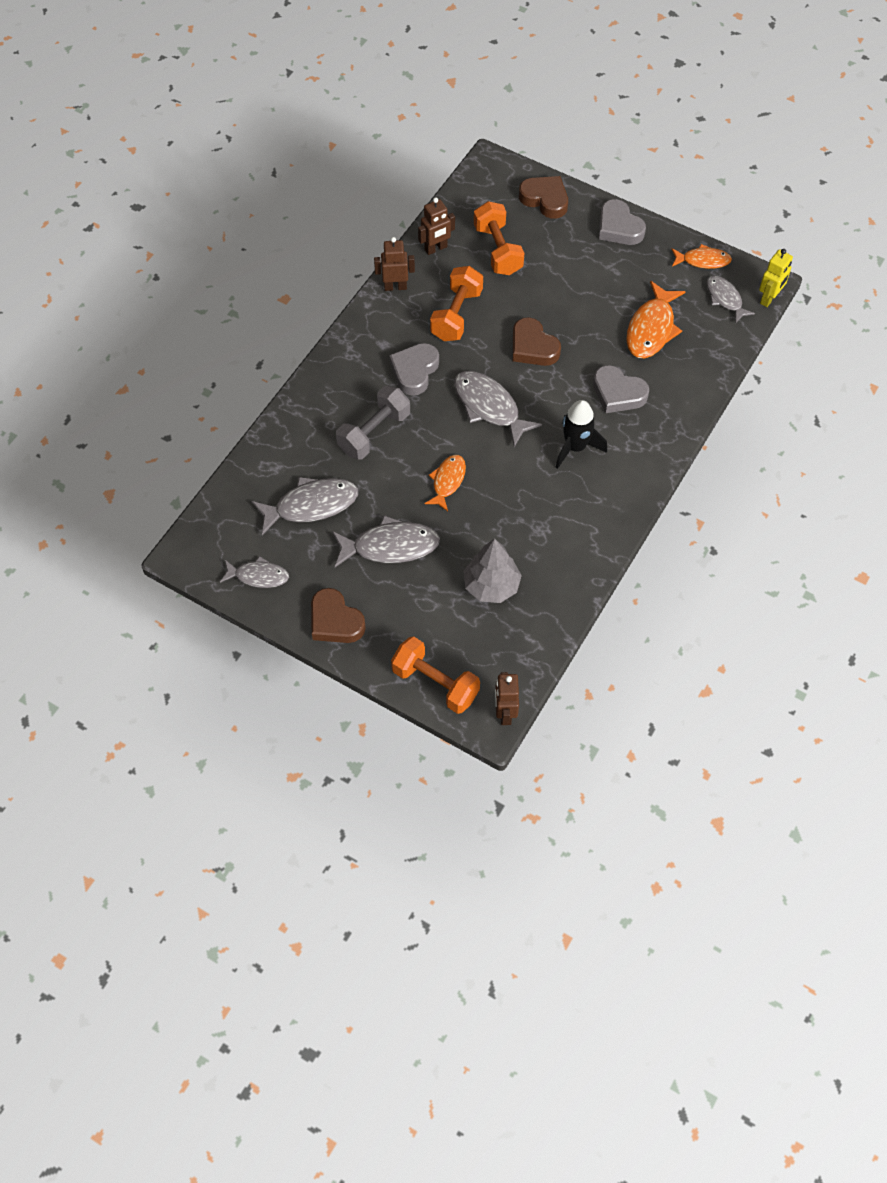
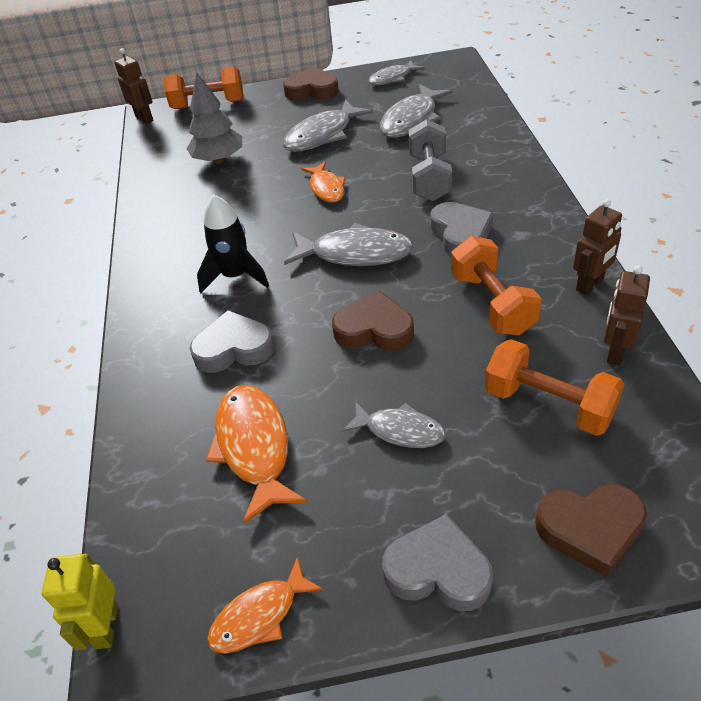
camera: 145 degrees right, 15 degrees down
(725, 298) = (180, 571): grey fish -> grey fish (400, 430)

